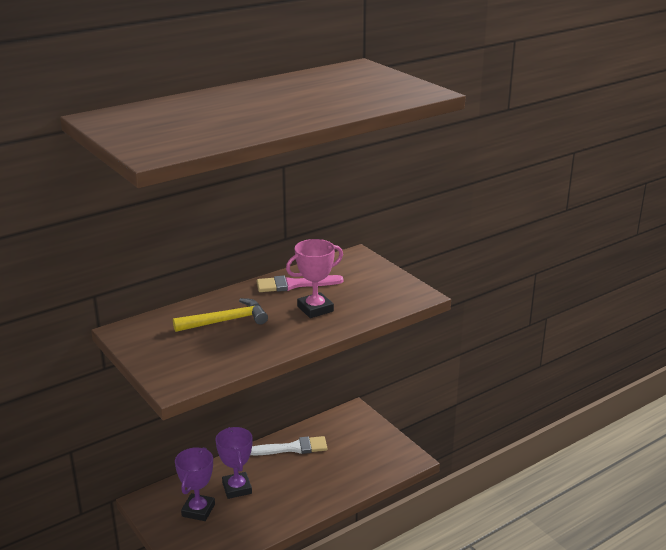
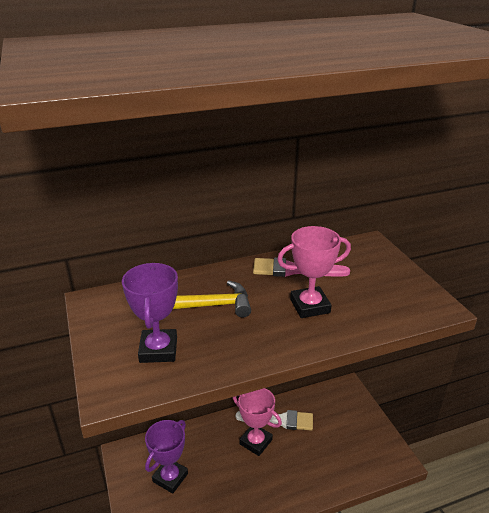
camera: 15 degrees right, 5 degrees up
(237, 488) = (214, 458): purple trophy -> purple trophy (158, 350)
(274, 469) = (256, 442): none -> pink trophy

